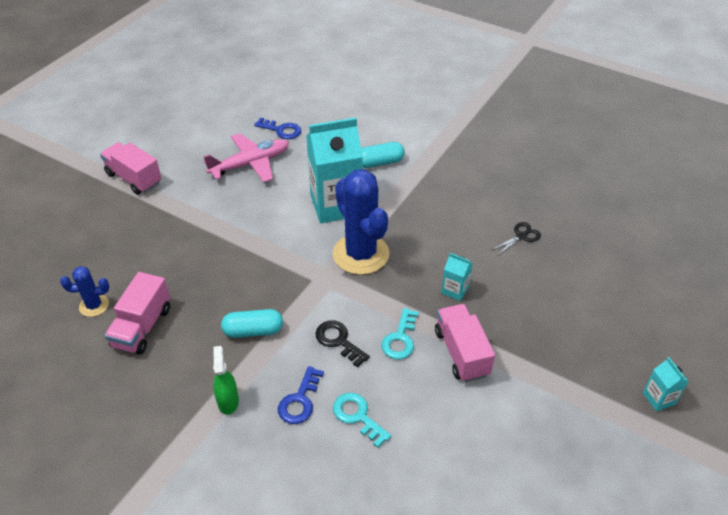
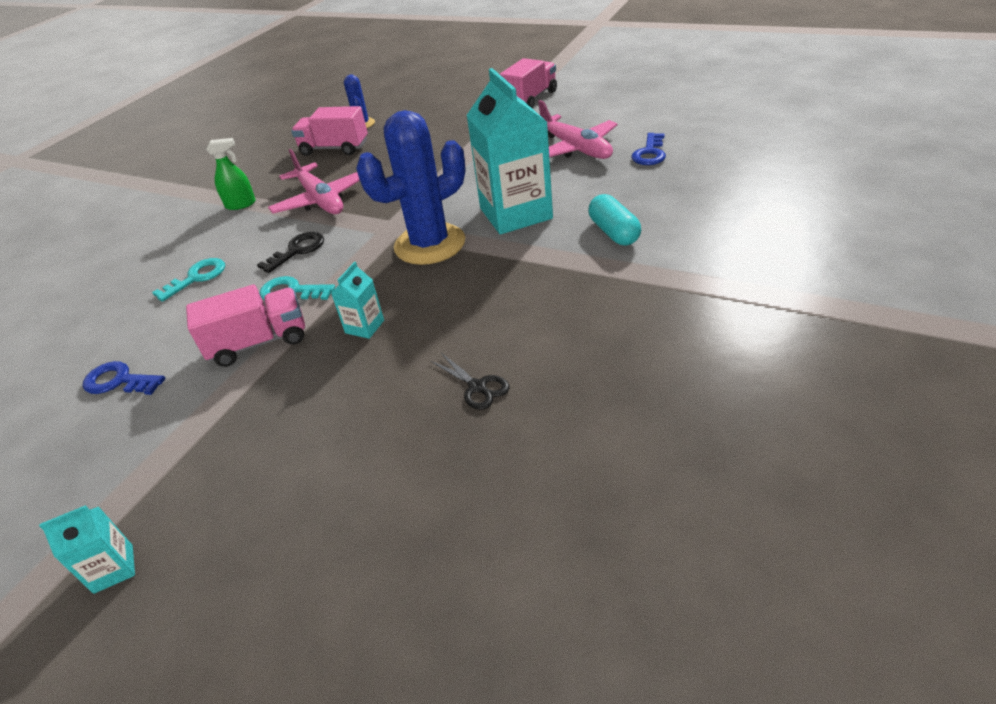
camera: 90 degrees right, 5 degrees down
(253, 331) = (320, 200): turquoise capsule -> pink plane
(300, 401) = (228, 241): blue key -> blue key (119, 381)

